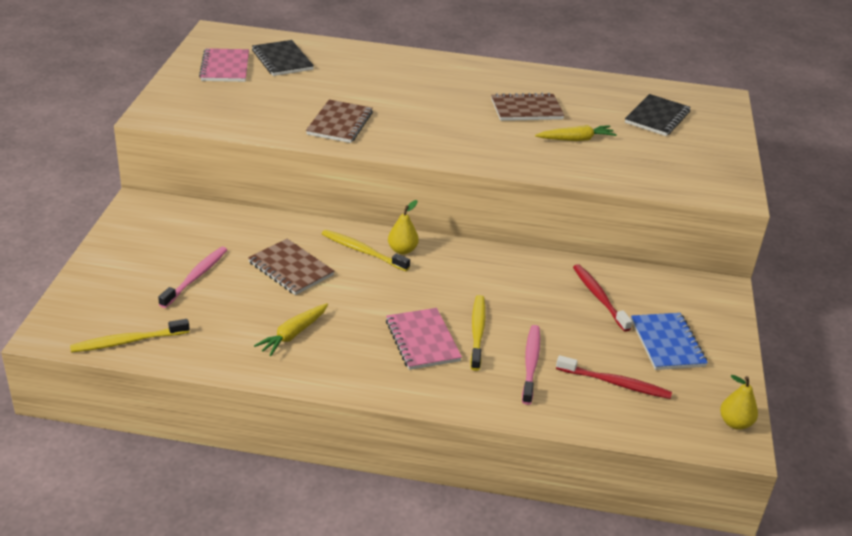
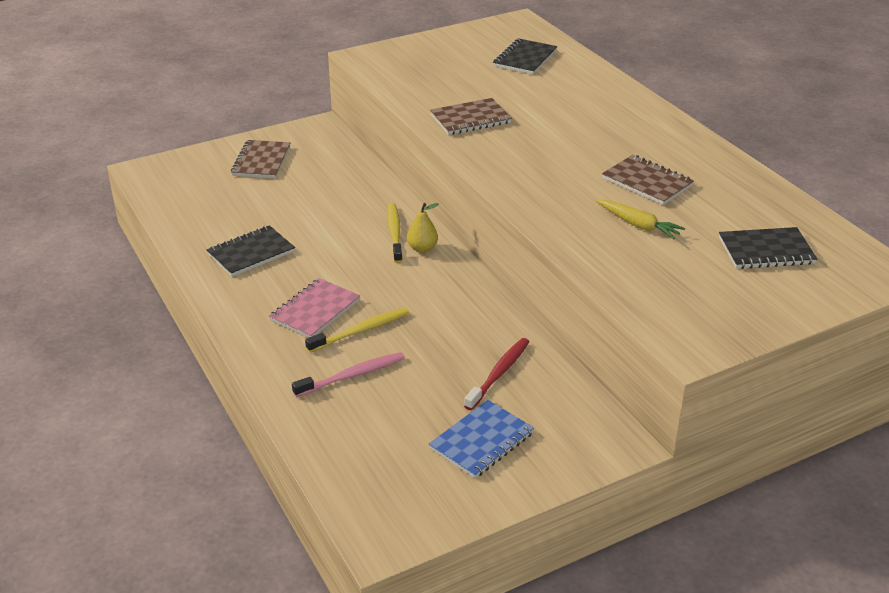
camera: 55 degrees right, 0 degrees up
(128, 341) = (166, 198): yellow toothbrush -> none
(195, 277) = (266, 186): pink toothbrush -> none
(225, 67) = (473, 46): pink notebook -> none
(291, 269) = (328, 215): brown notebook -> brown notebook (261, 161)
(293, 334) = (251, 253): yellow carrot -> black notebook
(615, 383) = (381, 432): red toothbrush -> none
(735, 423) = (409, 530): yellow pear -> none

